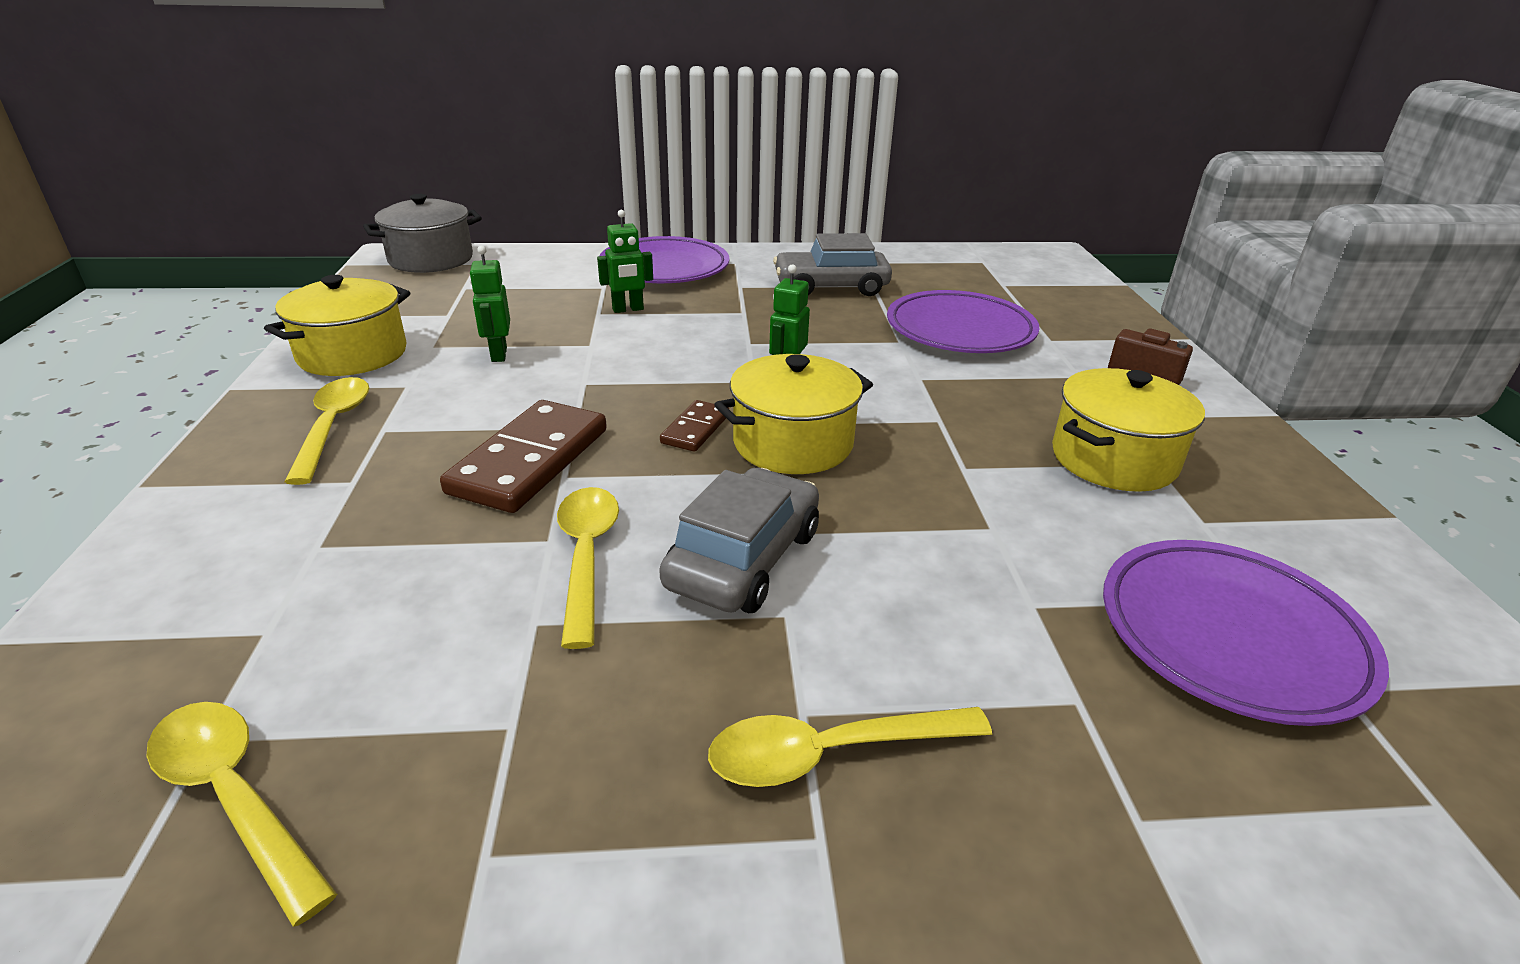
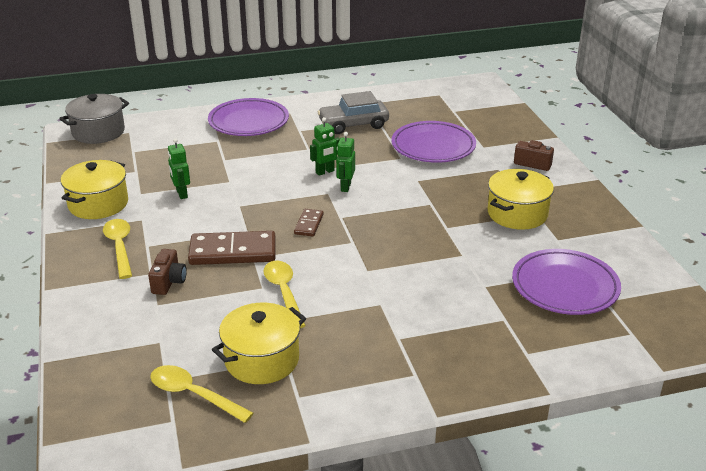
camera: 10 degrees left, 0 degrees up
(373, 503) = (169, 282): none -> brown camera
(529, 461) = (233, 252): brown domino -> brown domino turned 75 degrees clockwise
(628, 309) = (240, 155): green robot -> green robot (325, 172)
(744, 559) = (355, 284): grey car -> none
(793, 443) = (360, 225): yellow pot -> yellow pot (262, 360)
(830, 753) = (412, 349): yellow spoon -> none

